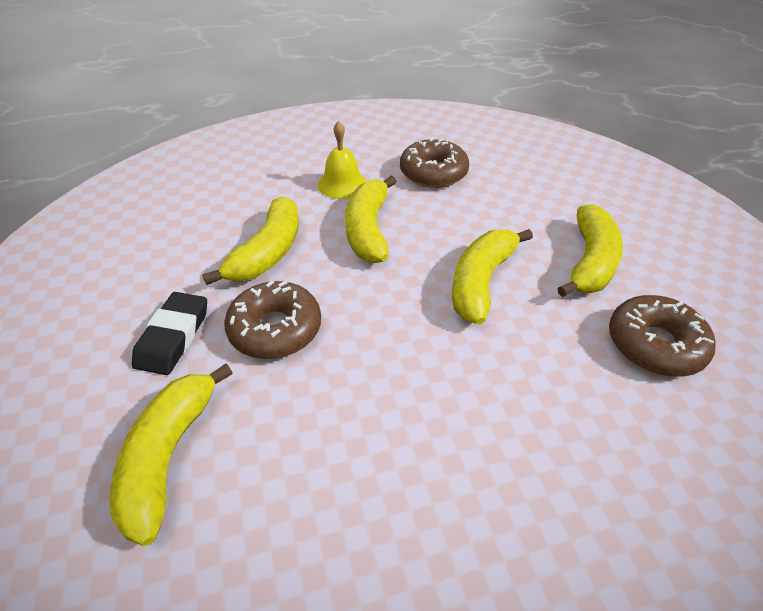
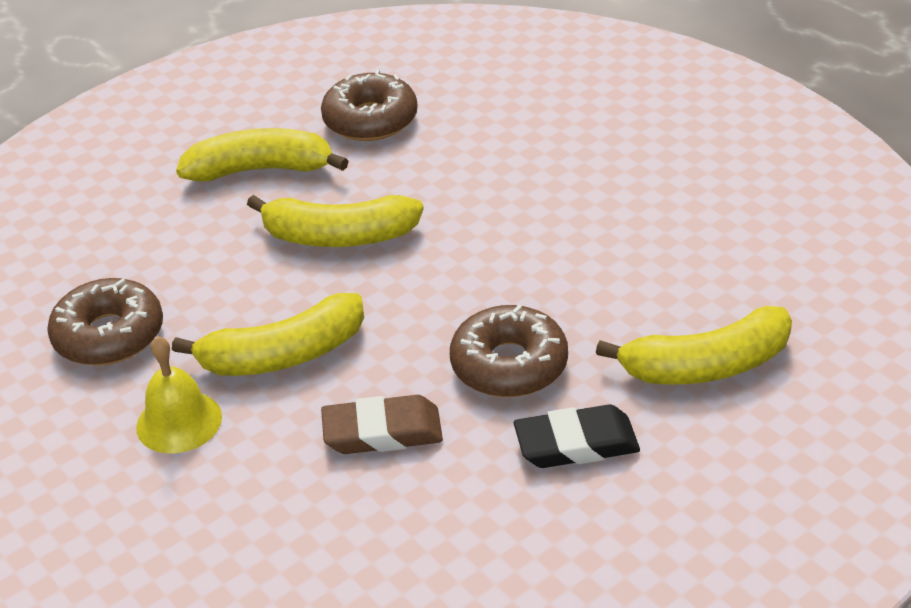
camera: 110 degrees left, 5 degrees down
(268, 252) = (382, 432): yellow banana -> brown eraser

